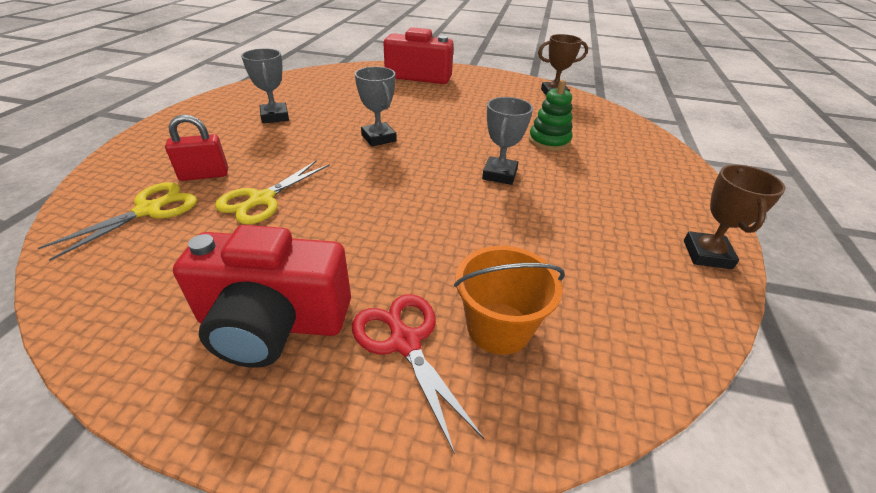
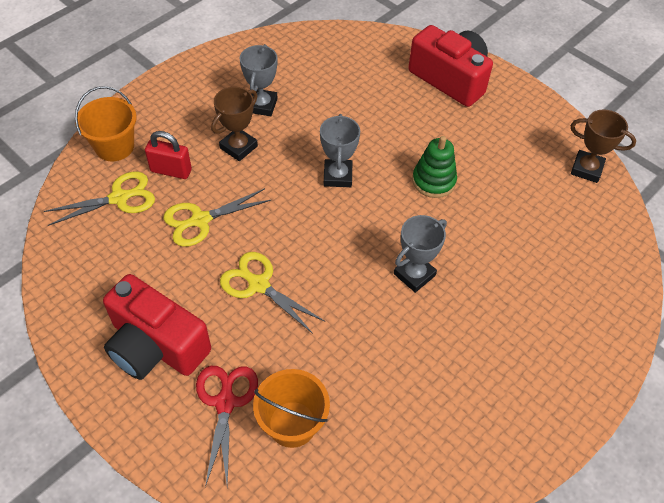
camera: 30 degrees right, 15 degrees up
(123, 175) = (114, 146): none -> orange bucket
(362, 226) = (258, 284): none -> yellow scissors
(549, 141) = (505, 248): green stacking toy -> green stacking toy (433, 181)
(707, 254) = (517, 450): brown trophy -> brown trophy (238, 147)

